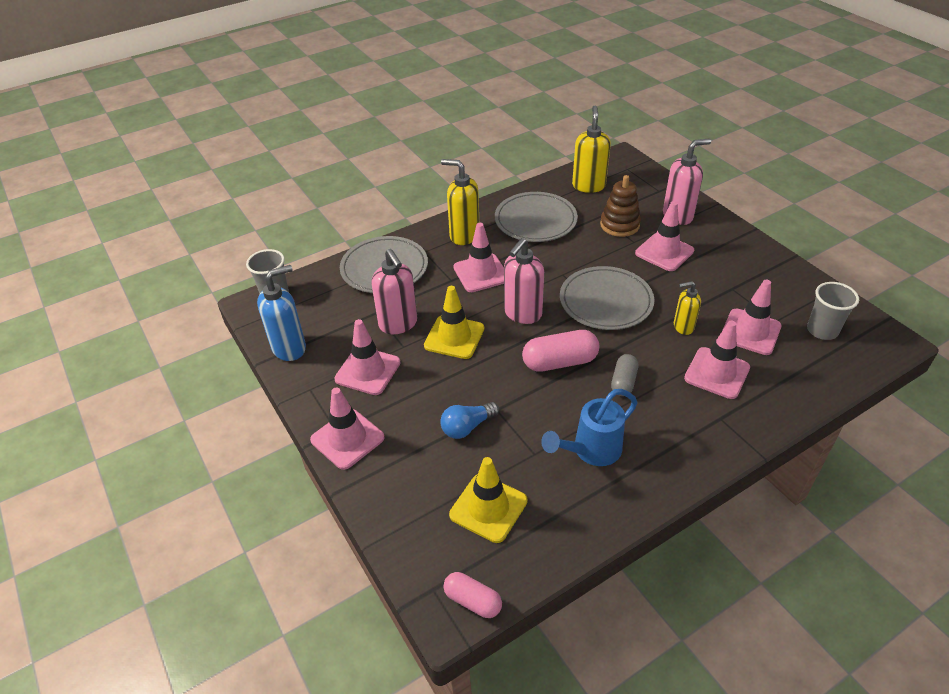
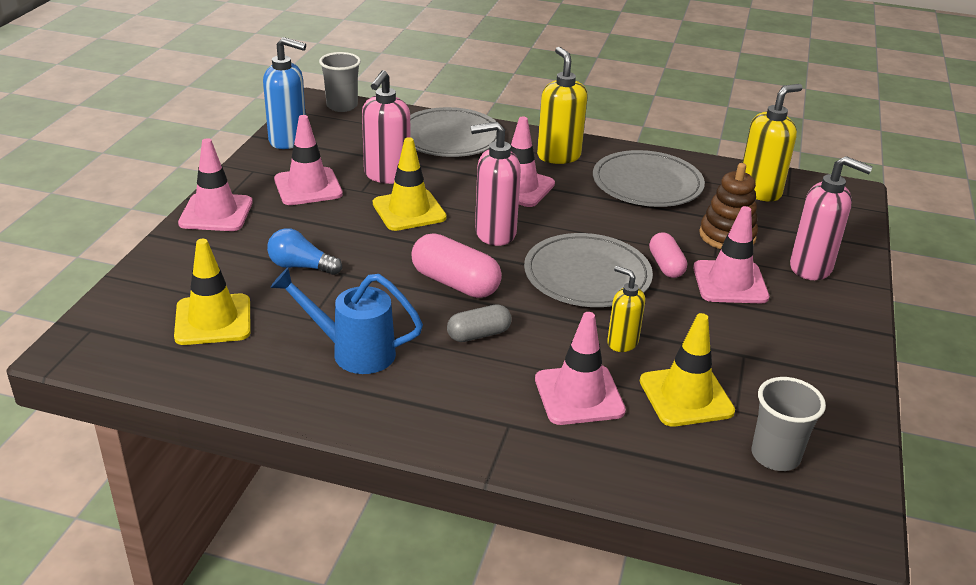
camera: 45 degrees right, 10 degrees down
(472, 601) = (96, 356): pink capsule -> pink capsule (666, 265)
(750, 332) = (686, 396): pink traffic cone -> yellow traffic cone

